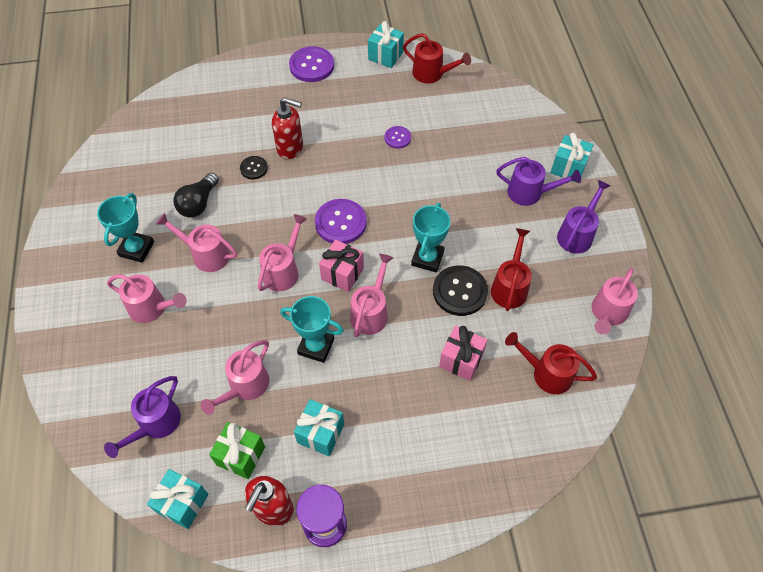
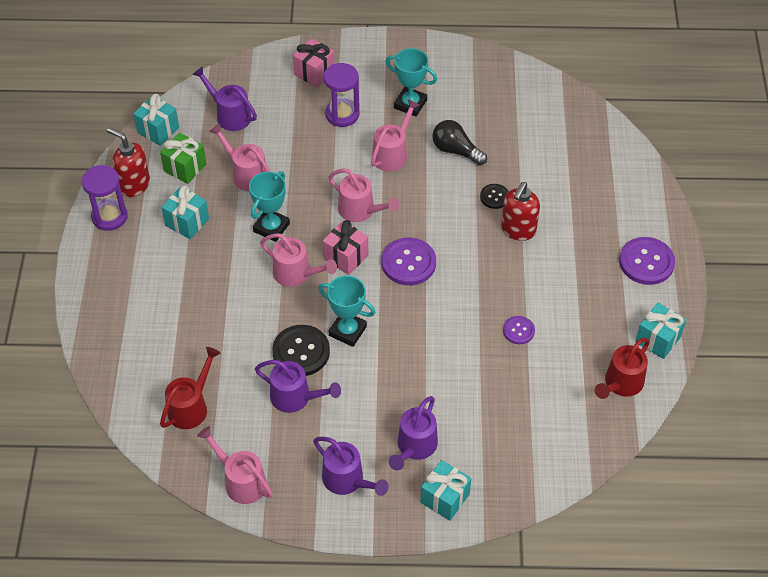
camera: 100 degrees right, 5 degrees down
(152, 308) = (342, 114): pink watering can -> purple hourglass
(461, 360) = (225, 338): pink gift -> pink gift (314, 72)
(510, 286) = (296, 398): red watering can -> purple watering can

